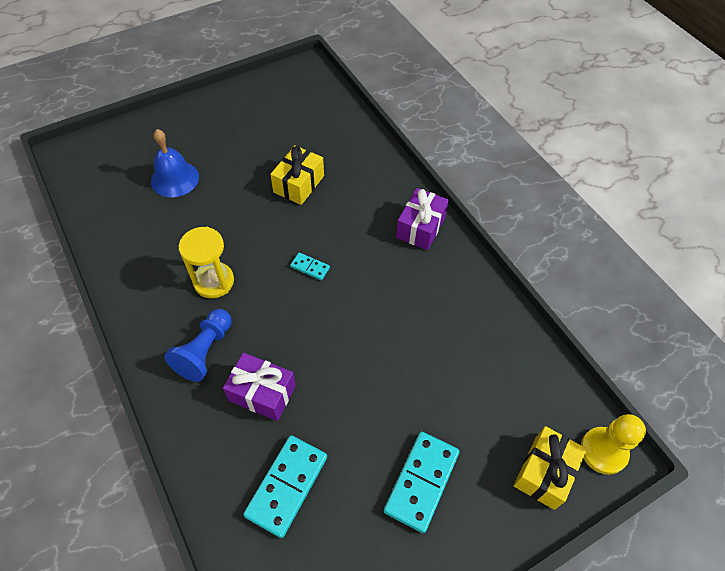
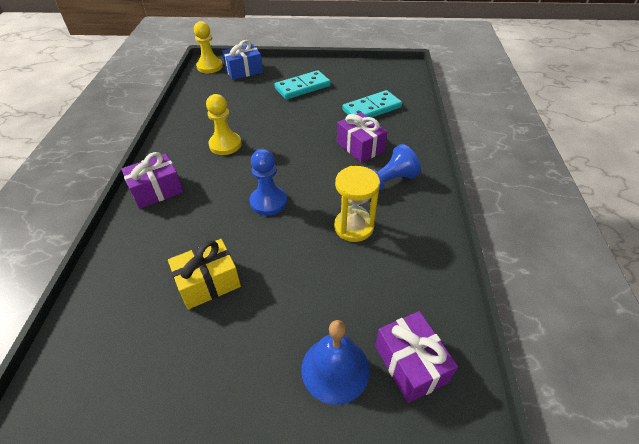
camera: 145 degrees left, 10 degrees down
(125, 203) = (410, 364): none -> purple gift
(310, 267) = (268, 202): turquoise domino -> blue pawn
(417, 311) = (225, 145): none -> yellow pawn
(544, 472) = (244, 71): yellow gift -> blue gift

